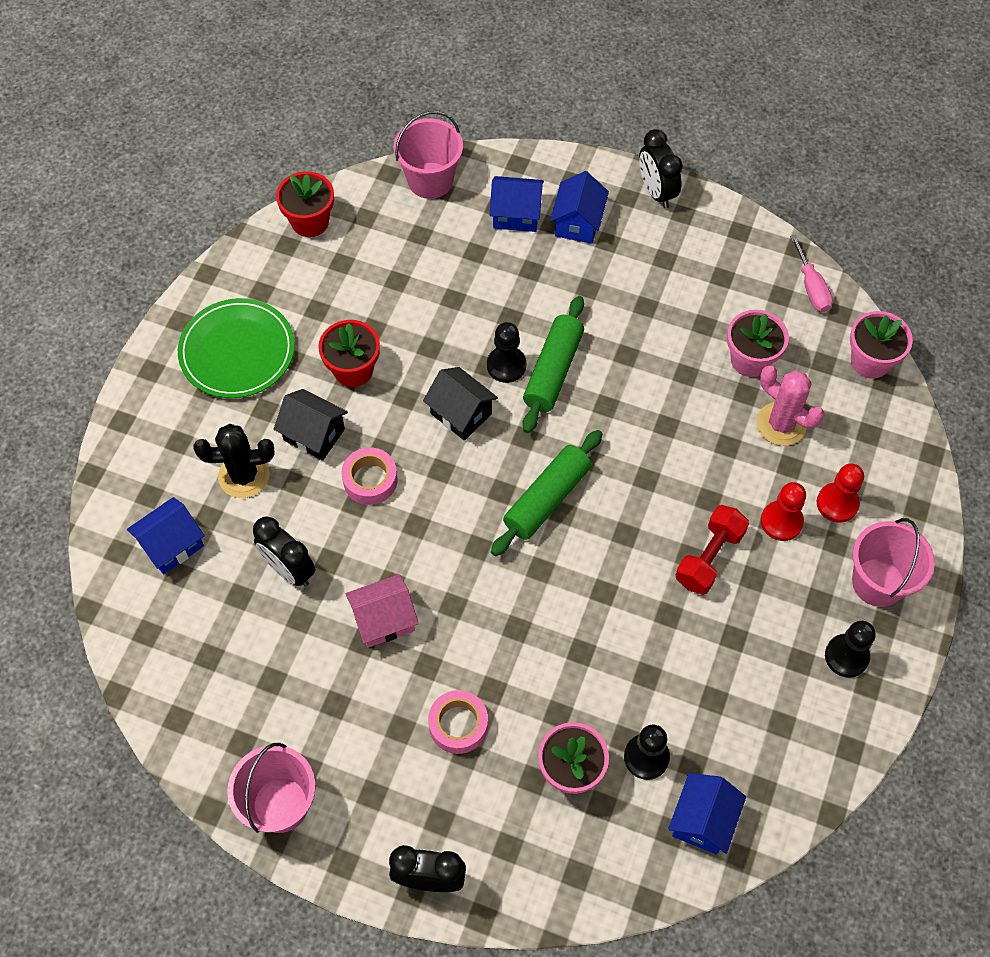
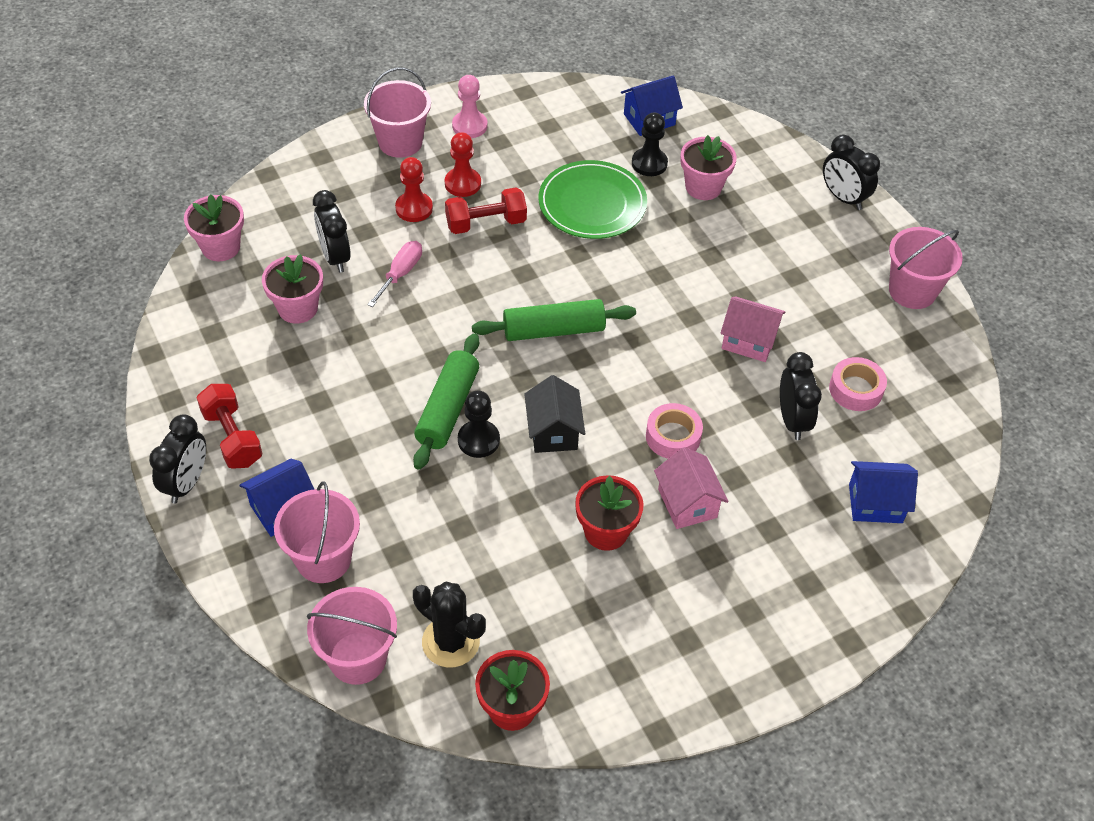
camera: 140 degrees left, 10 degrees down
(237, 351) = (693, 627): green plate -> green plate (592, 203)
(244, 476) = (773, 514): black cactus -> black cactus (450, 642)
(314, 434) = (687, 503): black house -> pink house
(458, 725) = (752, 253): pink tape -> pink tape (856, 389)
(516, 215) = (323, 559): blue house -> pink bucket
(553, 371) = (448, 409): green rolling pin -> green rolling pin turned 45 degrees counterclockwise
(668, 239) = (232, 437): none -> red dumbbell
(781, 424) = (335, 257): pink cactus -> black clock
(811, 287) = (184, 320): pink screwdriver -> pink screwdriver (400, 273)
(837, 503) = (365, 192): red pawn -> red pawn (462, 183)
(846, 656) = (469, 126): black pawn -> pink pawn

